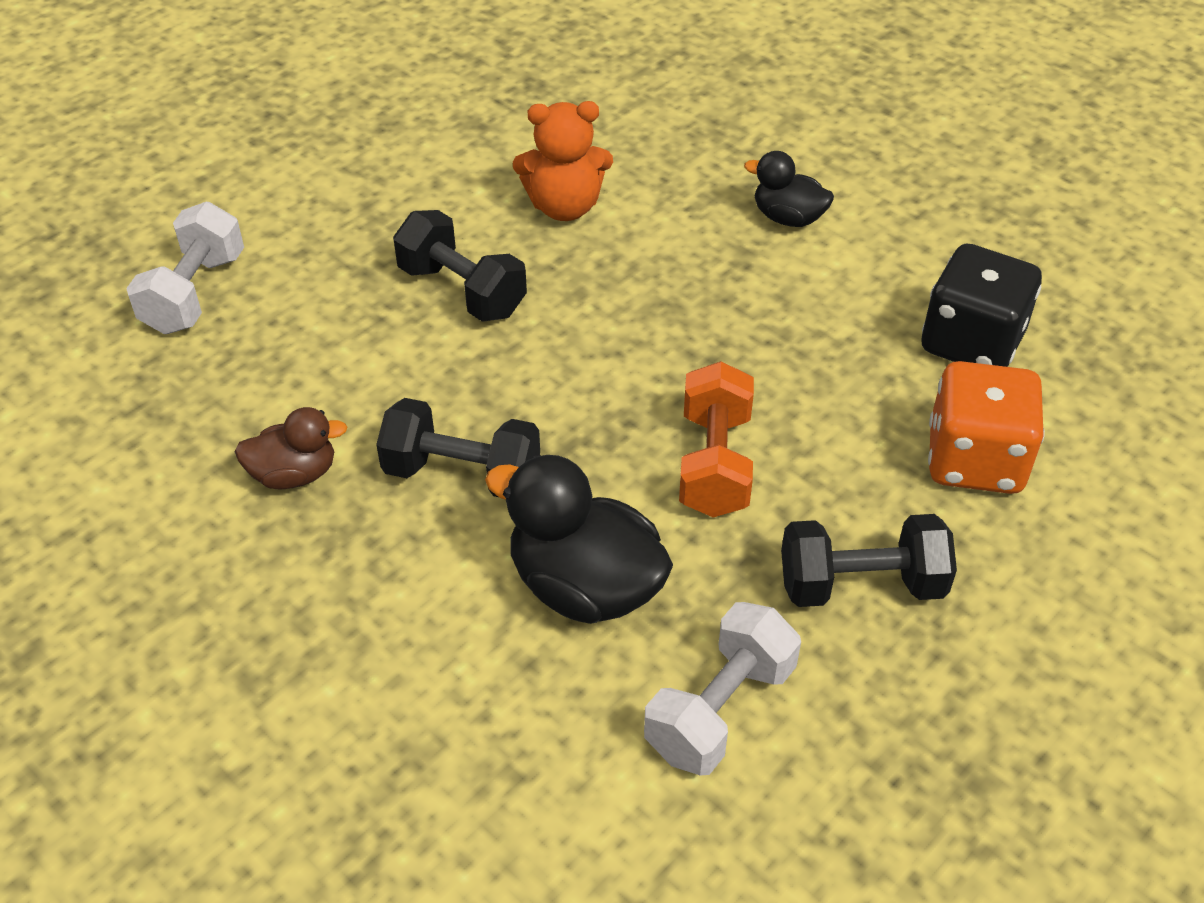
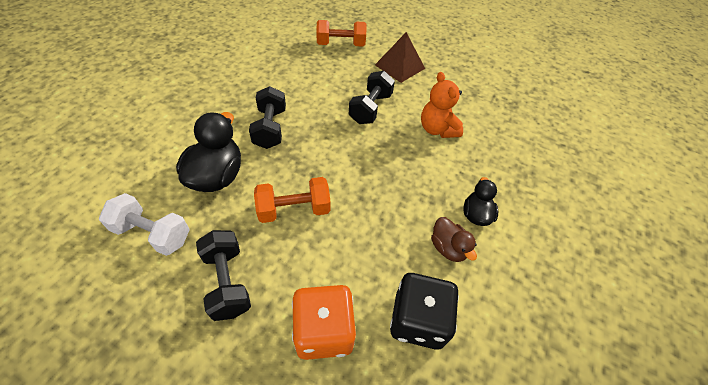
camera: 70 degrees right, 5 degrees up
(194, 293) = (341, 44): white dumbbell -> orange dumbbell
(294, 474) = (261, 86): brown duck -> brown duck (448, 248)
(336, 210) = (399, 66): none -> brown pyramid

